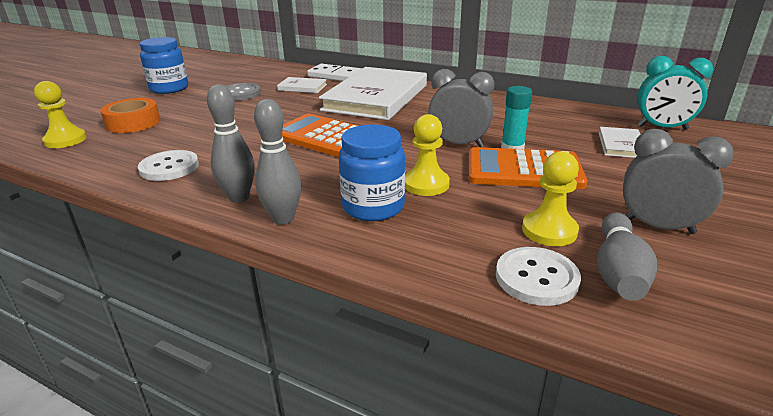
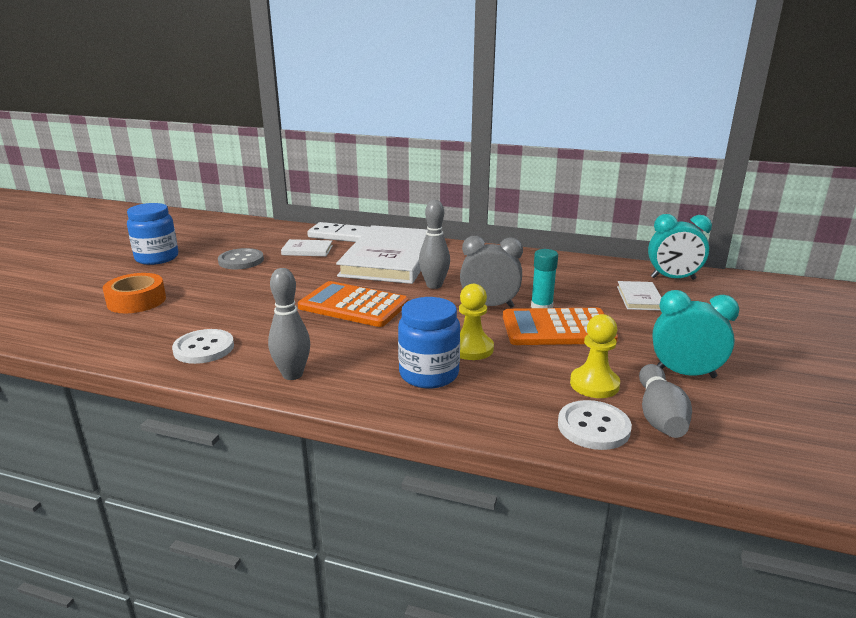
camera: 10 degrees left, 5 degrees down
(65, 140) = (68, 325): yellow pawn -> none
(283, 218) = (346, 392): grey bowling pin -> grey bowling pin (434, 285)
(658, 226) = (685, 373): grey clock -> turquoise clock

